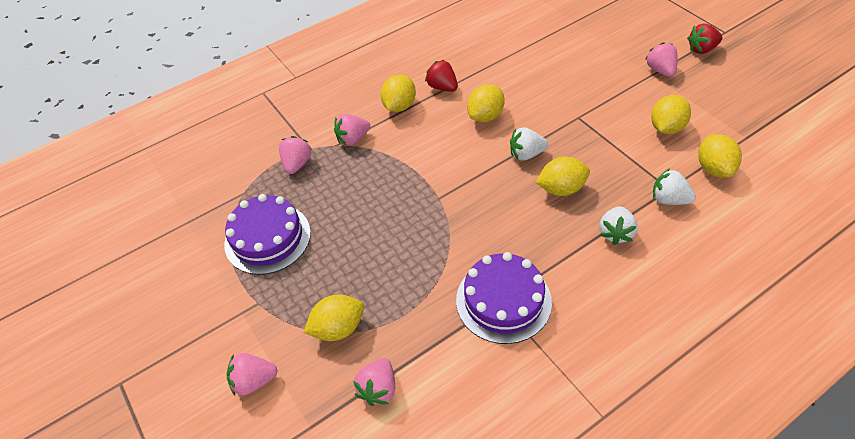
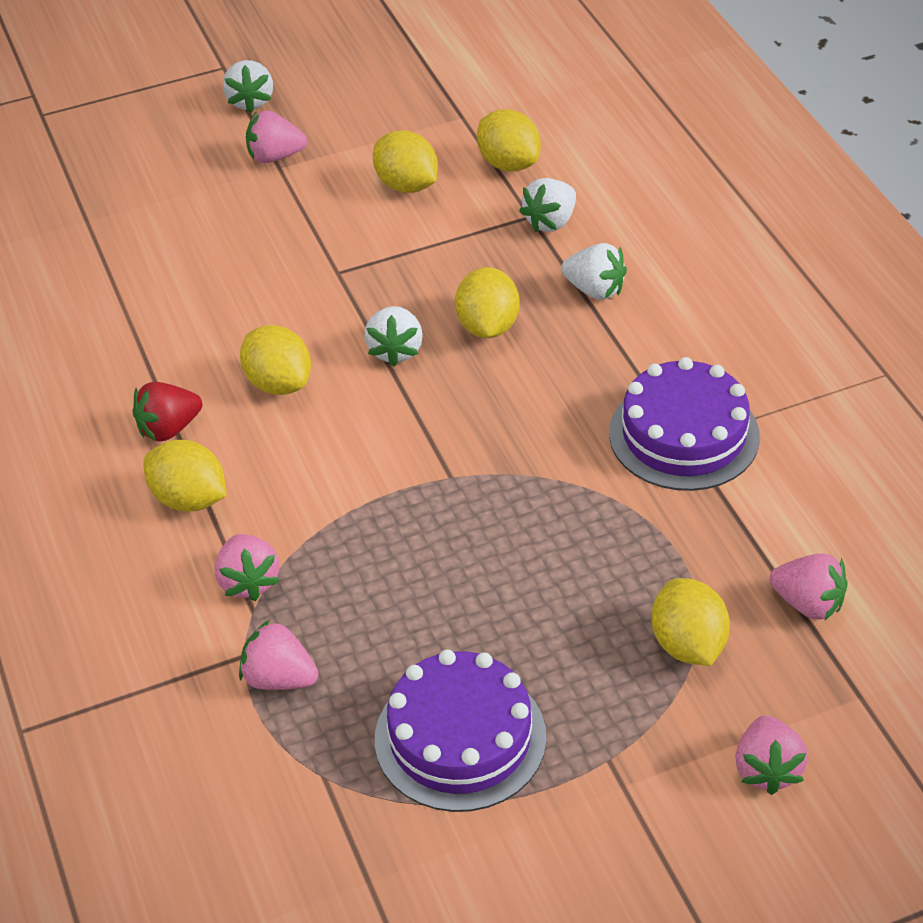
camera: 80 degrees left, 5 degrees down
(702, 49) = (250, 101): red strawberry -> white strawberry
(714, 168) = (508, 163): yellow lemon -> yellow lemon turned 45 degrees clockwise

